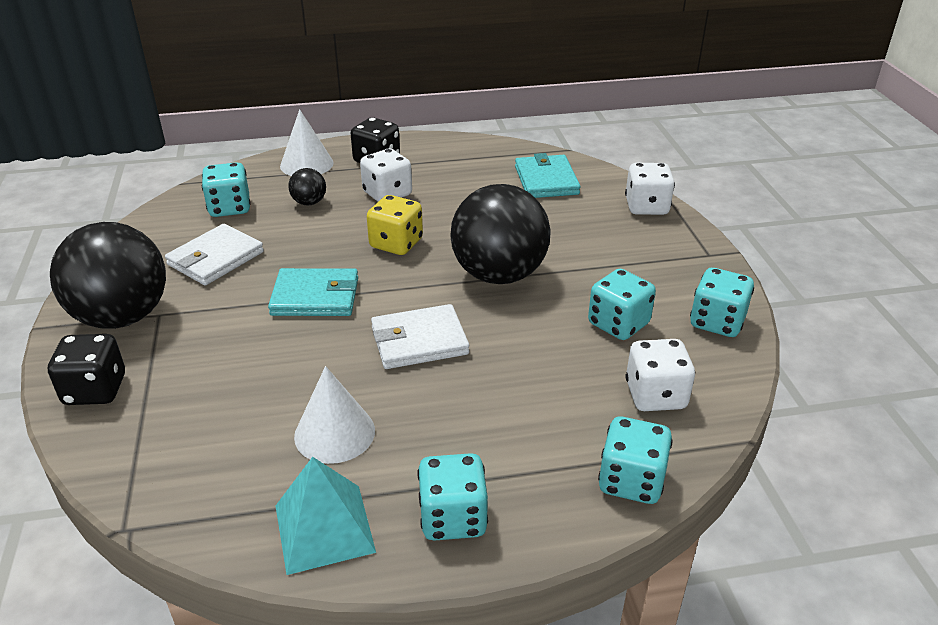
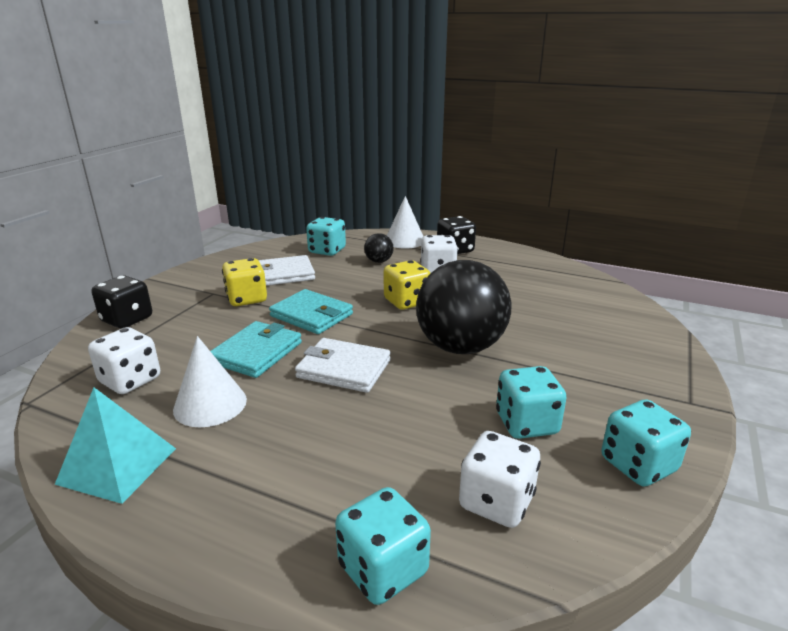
camera: 35 degrees right, 10 degrees down
(122, 317) = (193, 287): black ball -> none
(214, 306) = (247, 299): none -> yellow dice
(453, 518) = (202, 510): turquoise dice -> none
(546, 180) = (578, 297): turquoise wallet -> turquoise wallet (256, 353)
(646, 207) = (657, 342): white dice -> white dice (130, 380)

